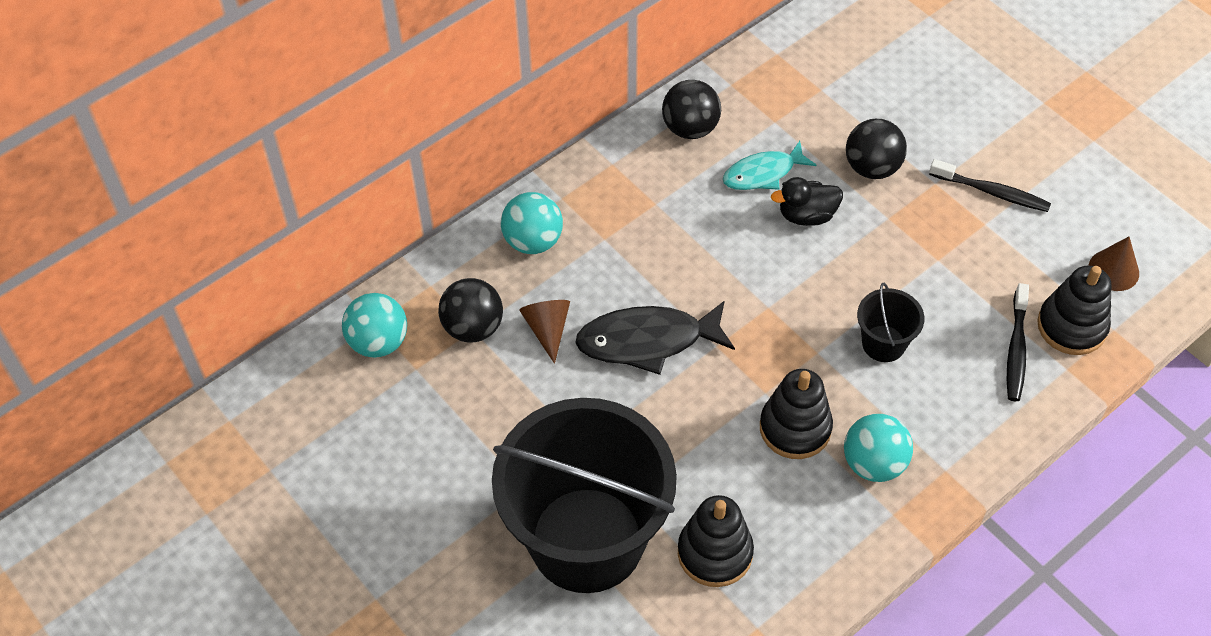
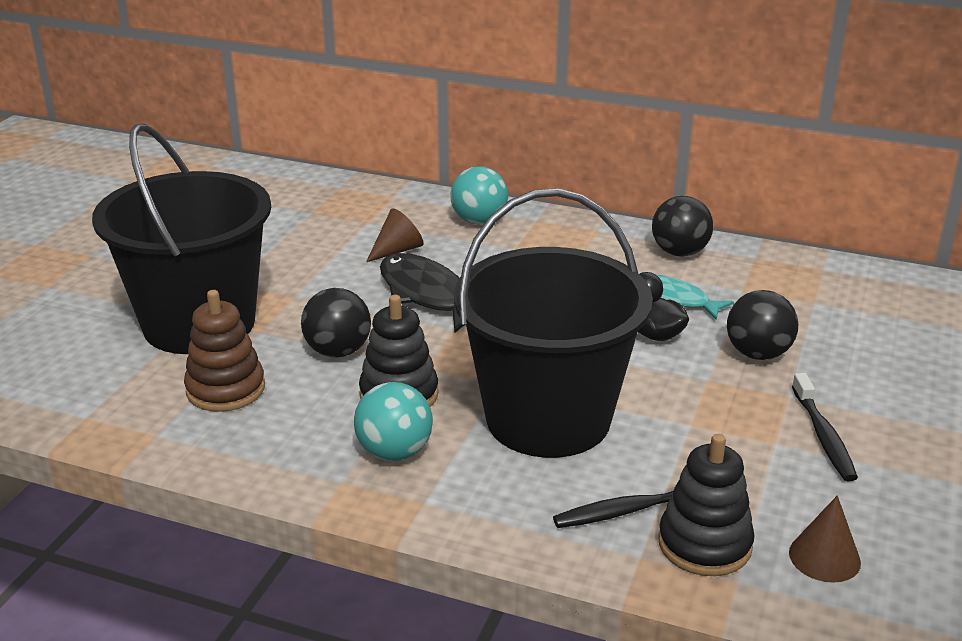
camera: 60 degrees right, 25 degrees down
(378, 342) = (323, 193): turquoise ball -> none
(473, 327) = (370, 222): black ball -> black ball (338, 351)
(715, 553) = (225, 389): black stacking toy -> brown stacking toy
(883, 343) = (548, 419): black bucket -> black bucket, size x2.46

